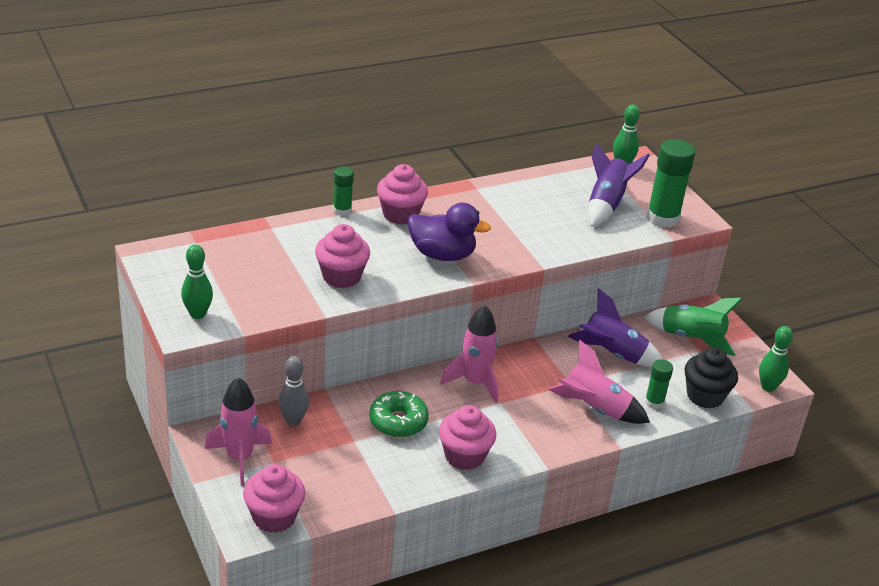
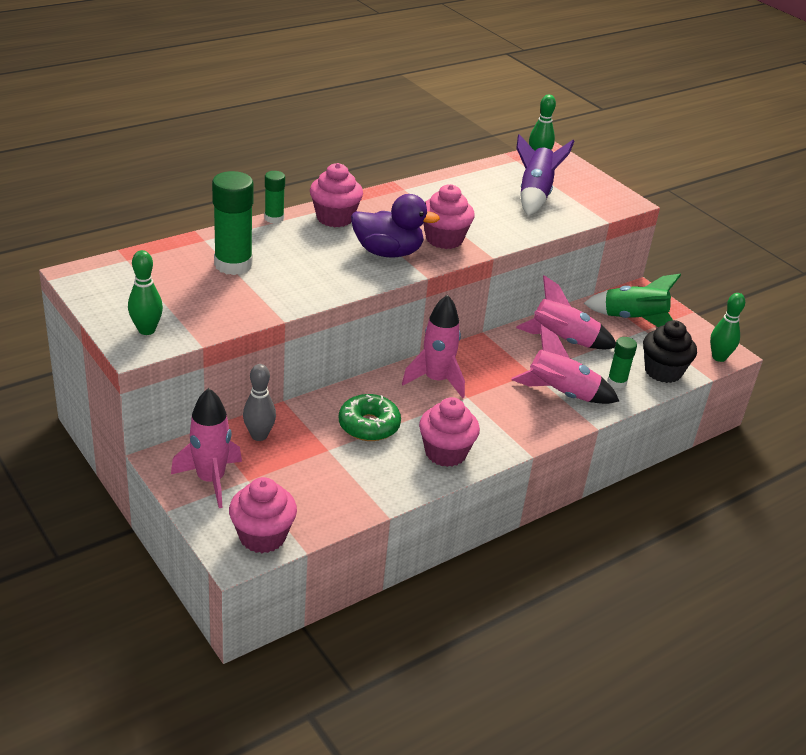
camera: 10 degrees left, 0 degrees up
(341, 277) = (290, 281): pink cupcake -> pink cupcake (444, 239)
(612, 354) = (563, 341): purple rocket -> pink rocket
(662, 218) = (592, 203): green glue stick -> green glue stick (233, 264)

